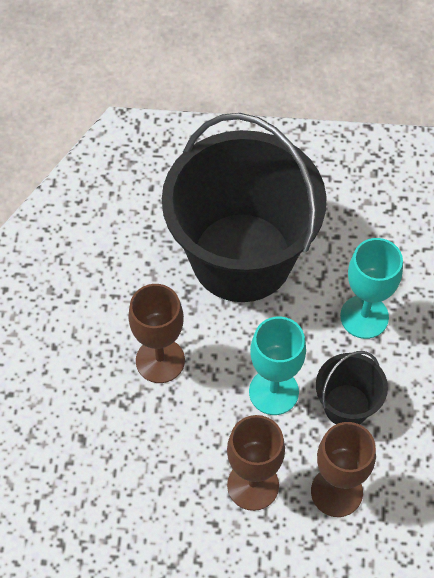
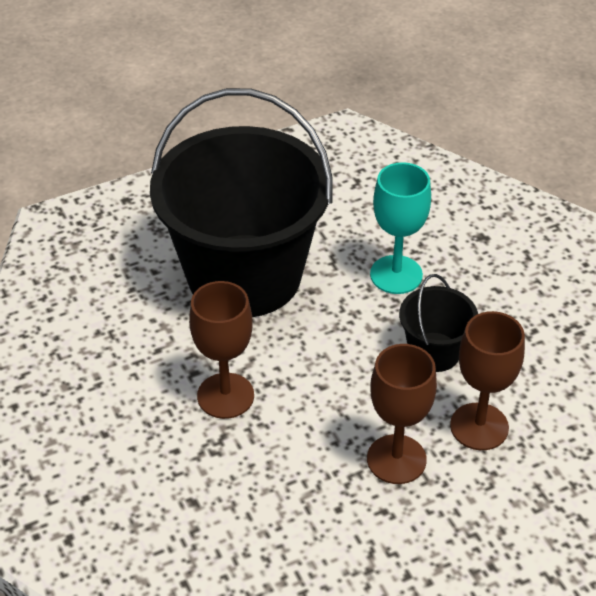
camera: 30 degrees left, 15 degrees down
(273, 392) = (357, 372): turquoise goblet -> none

